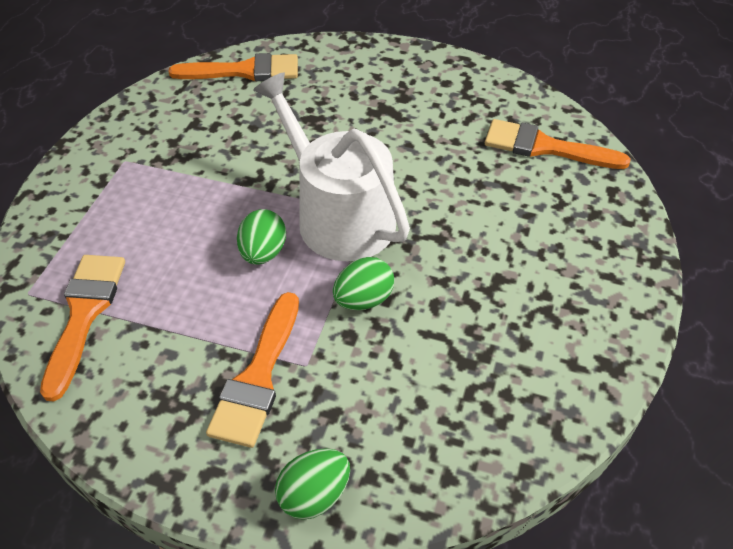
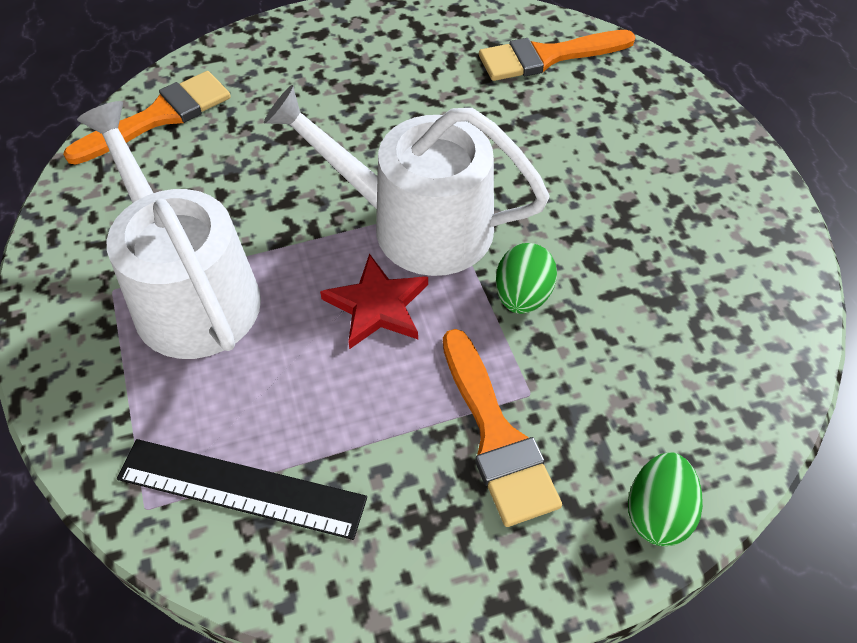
camera: 35 degrees left, 5 degrees up
(84, 314) = (241, 489): orange brush -> black ruler
(163, 184) = (189, 292): none -> white watering can
(263, 253) = (377, 306): green egg -> red star

